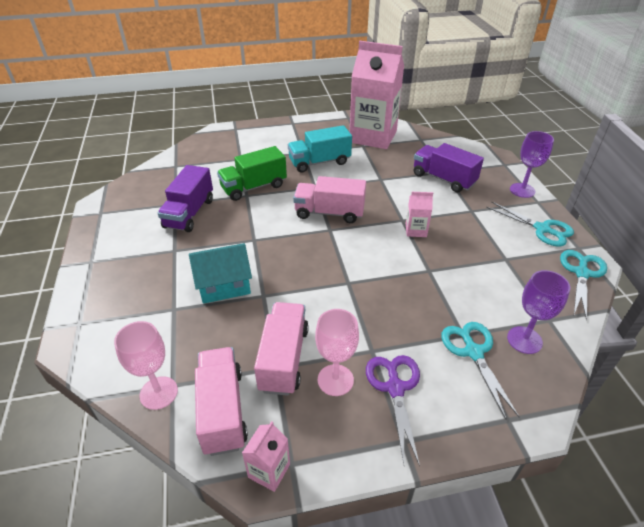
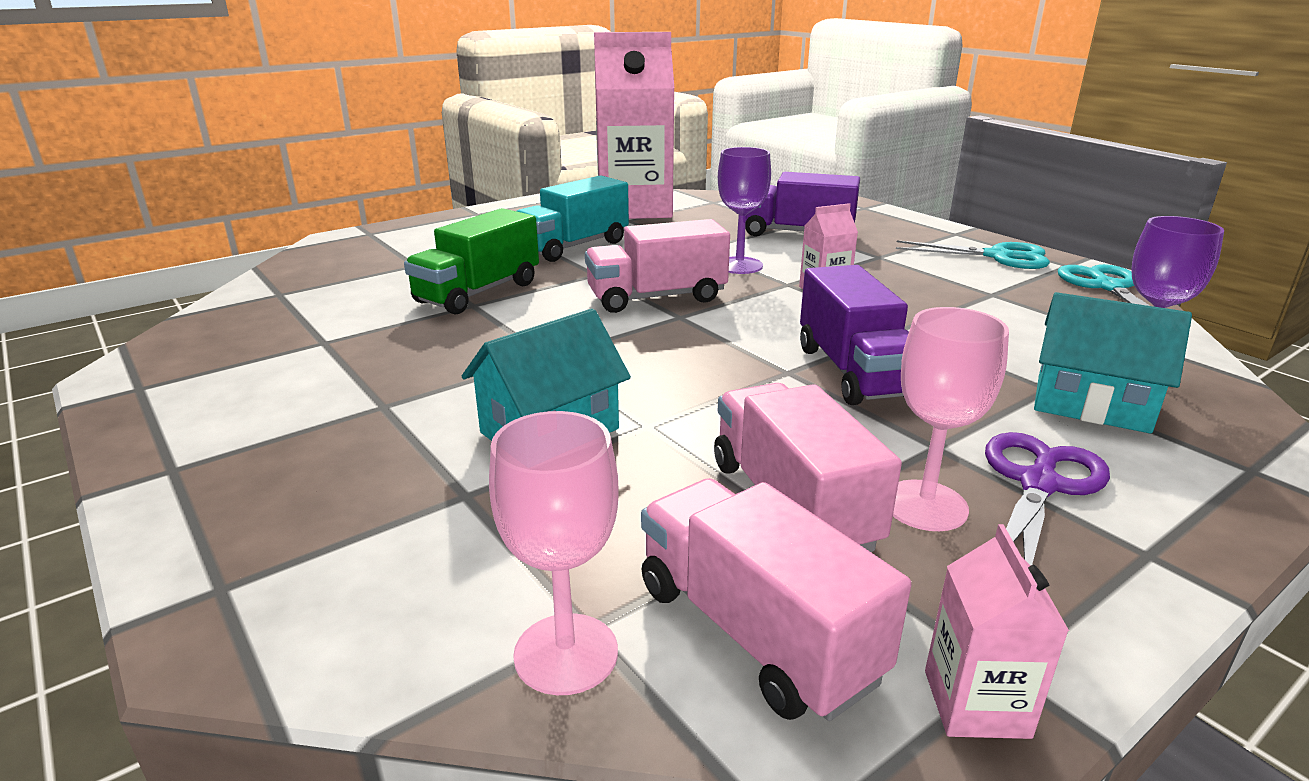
camera: 25 degrees left, 15 degrees down
(189, 213) = (370, 348): purple truck -> purple truck (853, 372)
(395, 388) = (1038, 484): purple scissors -> purple scissors turned 60 degrees clockwise
(473, 352) = (1091, 403): turquoise scissors -> turquoise house
(522, 190) = (921, 226): purple goblet -> purple goblet (739, 265)

